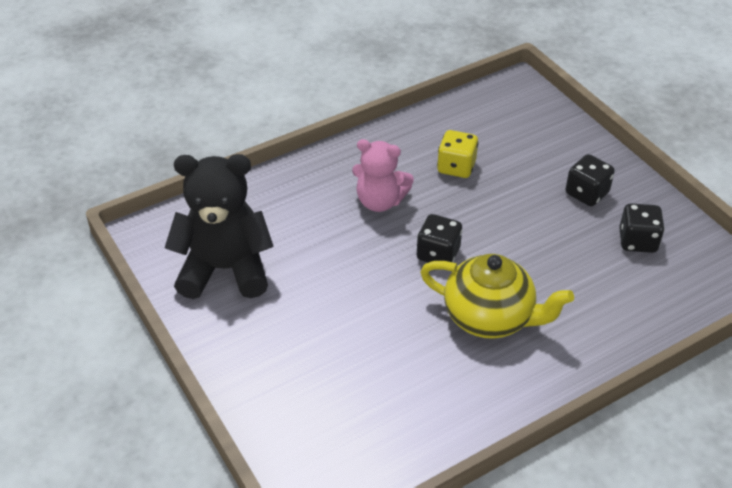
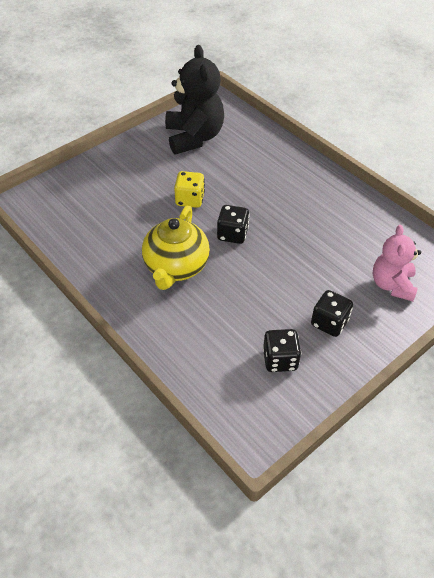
camera: 80 degrees right, 5 degrees up
(380, 201) = (278, 198): pink teddy bear -> pink teddy bear (392, 285)
(456, 167) = (331, 237): yellow dice -> yellow dice (190, 199)

